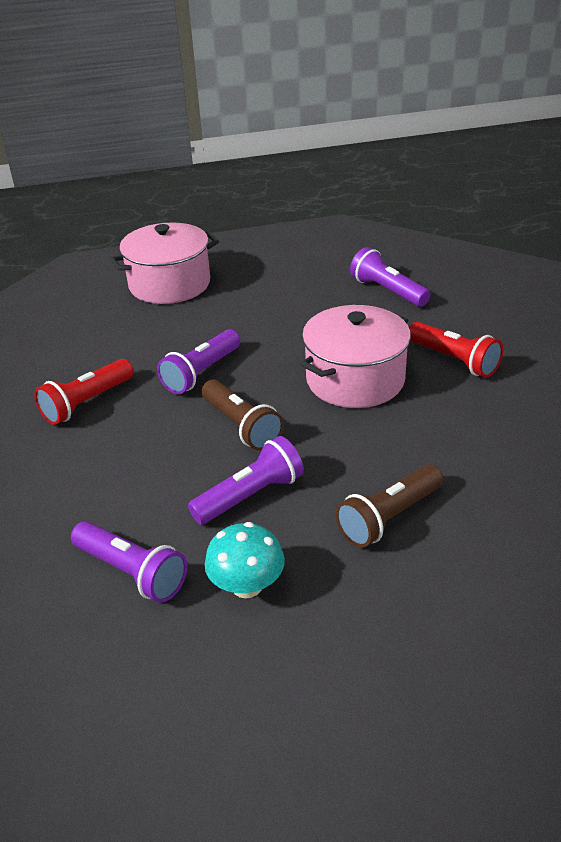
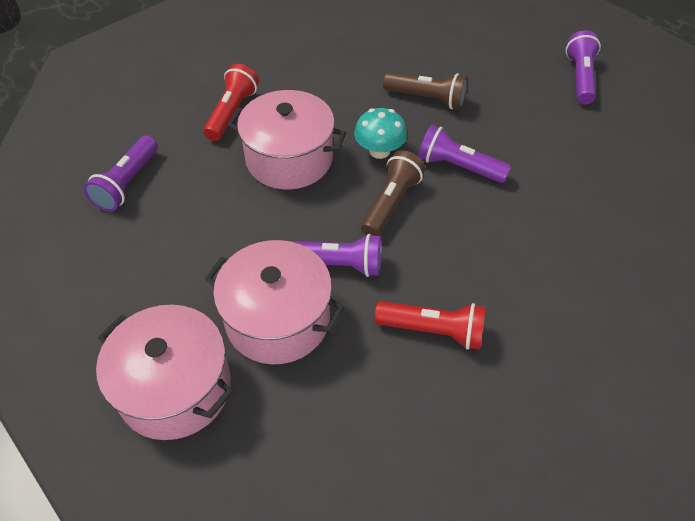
camera: 120 degrees left, 15 degrees up
(132, 572) = (567, 194): purple flashlight -> purple flashlight (579, 78)
(179, 333) = (278, 319): none -> pink pot
(247, 585) = (528, 138): turquoise mushroom -> turquoise mushroom (379, 151)

